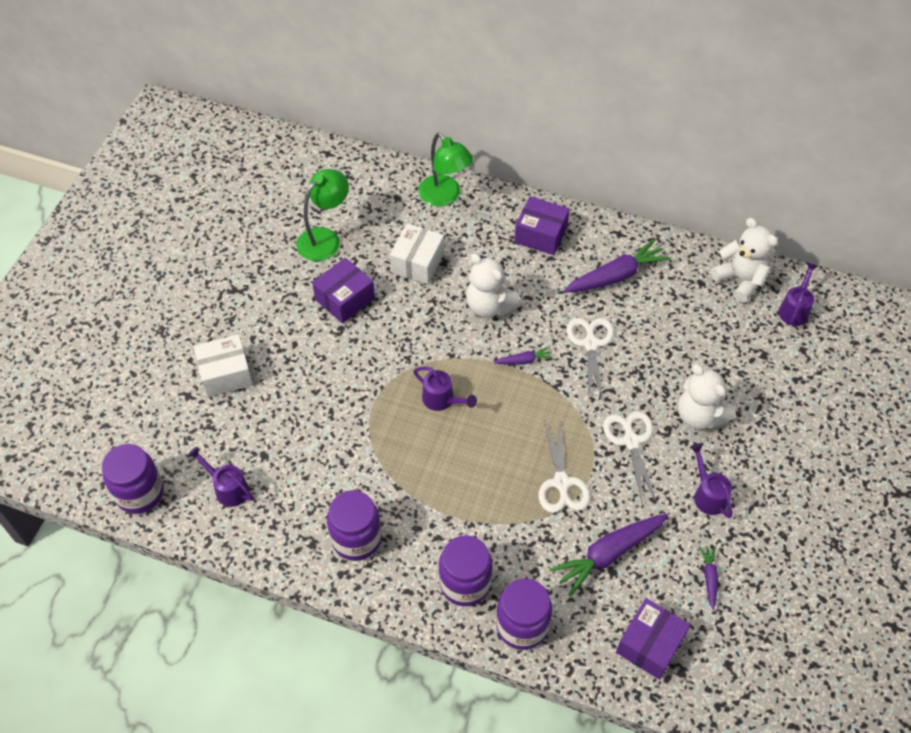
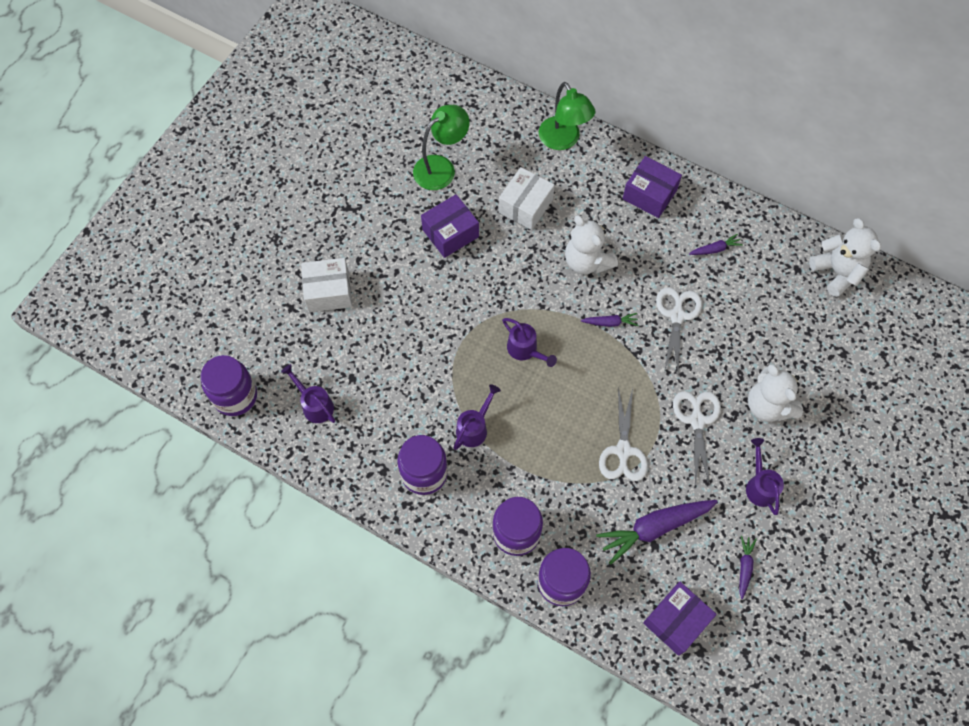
camera: 10 degrees right, 10 degrees up
(616, 276) = (715, 249): purple carrot -> purple carrot, size x0.49
(795, 309) = (884, 311): purple watering can -> purple watering can (474, 428)

